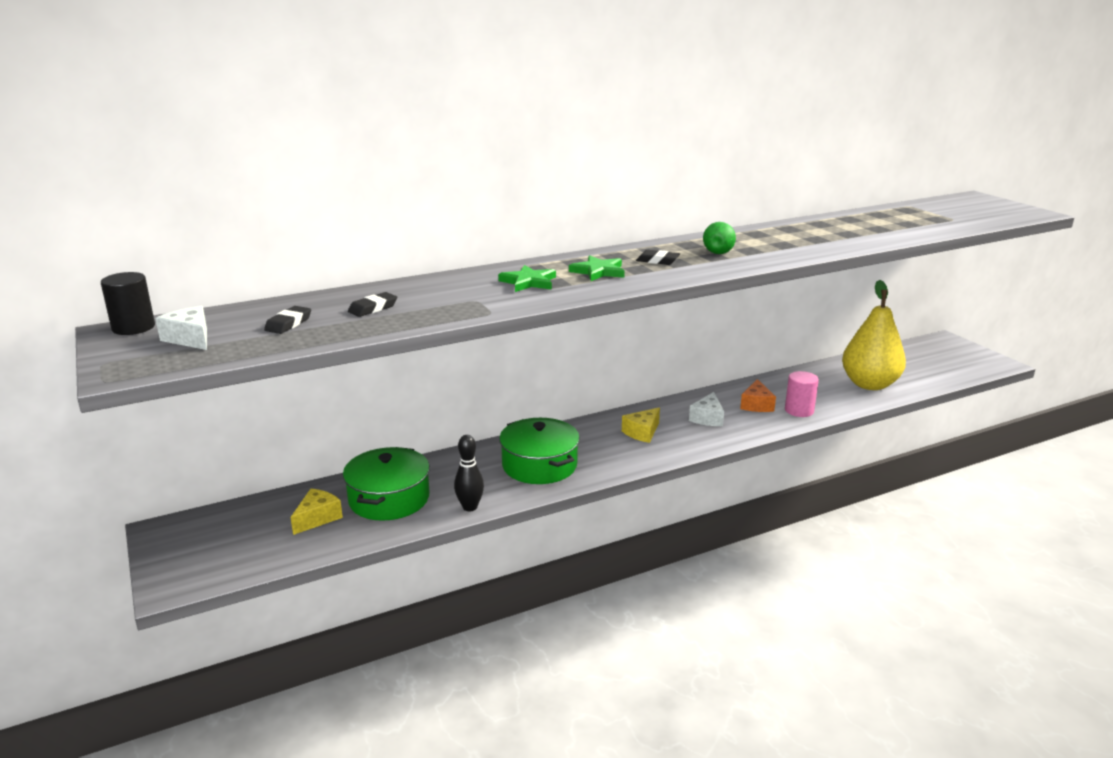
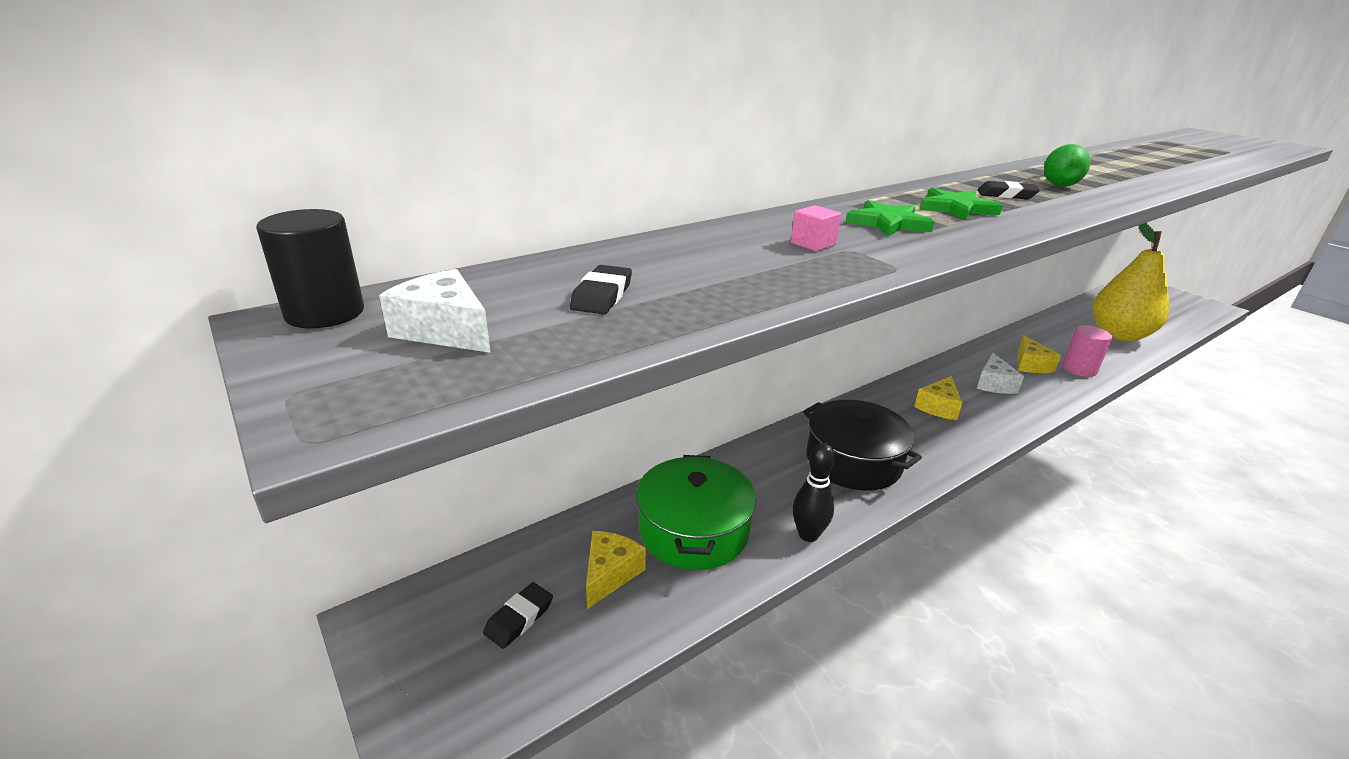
camera: 10 degrees left, 5 degrees up
(373, 308) = (714, 266): black eraser -> black eraser (519, 618)
(455, 296) = (813, 244): none -> pink cube
(539, 465) = (853, 461): green pot -> black pot
(756, 405) = (1030, 364): orange cheese -> yellow cheese

